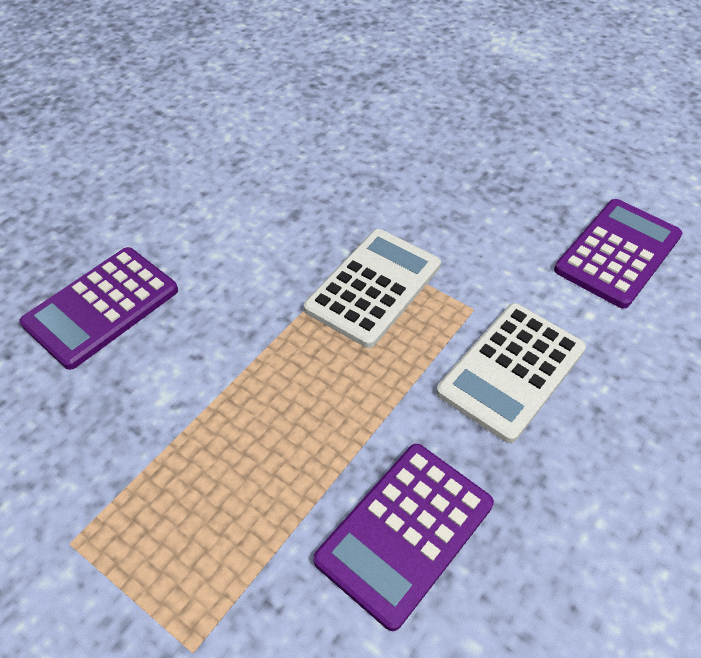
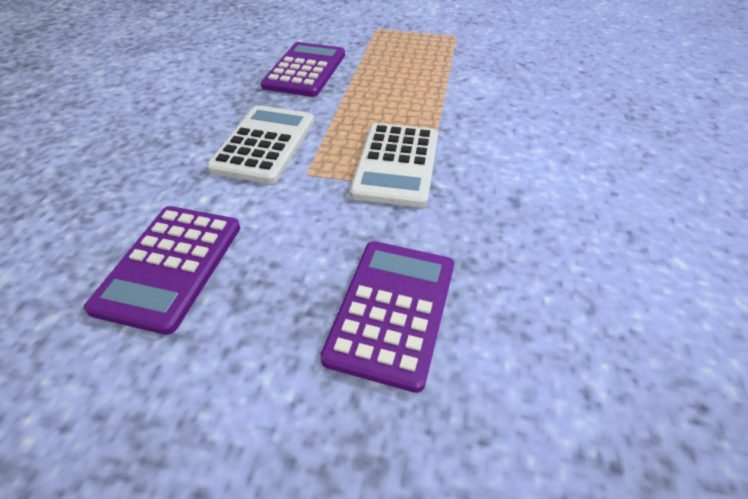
camera: 155 degrees right, 5 degrees down
(101, 307) = (567, 101): purple calculator -> purple calculator (392, 310)

